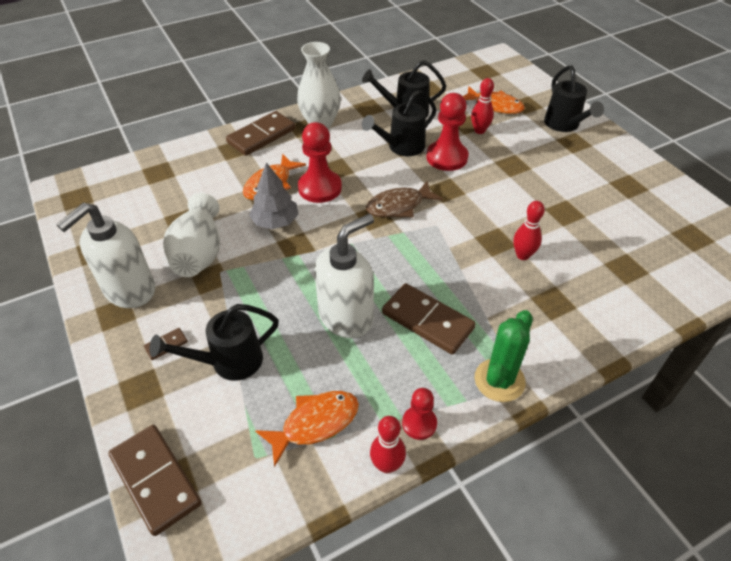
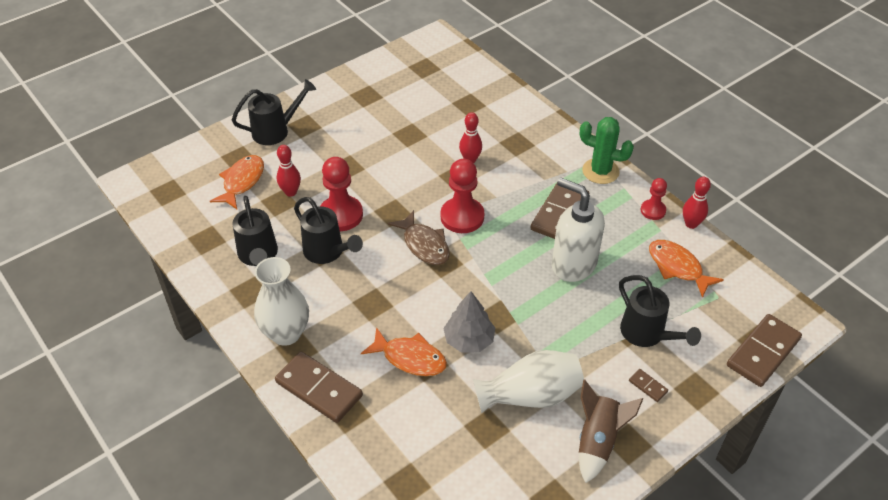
camera: 100 degrees left, 0 degrees up
(129, 290) = (598, 441): white soap dispenser -> brown rocket
(320, 188) = (408, 312): red pawn -> red pawn (462, 217)

